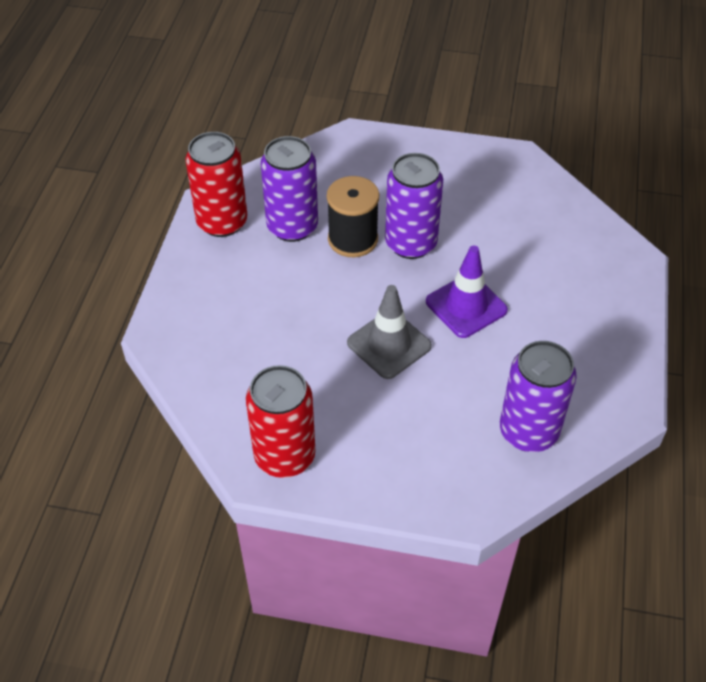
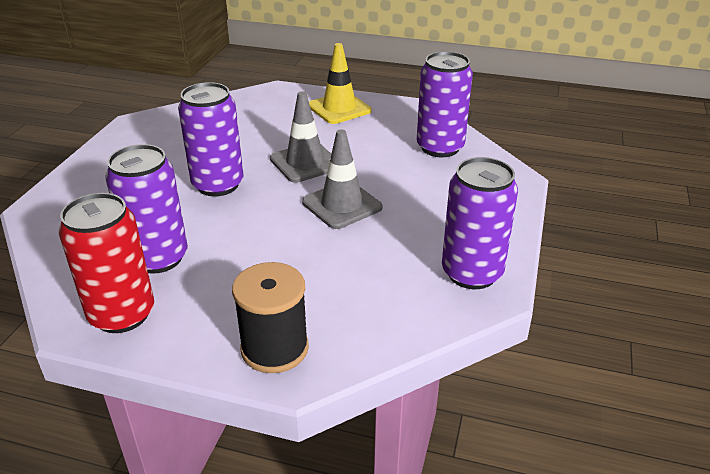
camera: 85 degrees left, 15 degrees down
(285, 456) = (472, 273): red can -> purple can
(353, 239) = (196, 218): black spool -> black spool (274, 348)
(466, 306) = (305, 163): purple traffic cone -> grey traffic cone
(603, 324) = (339, 108): none -> yellow traffic cone

